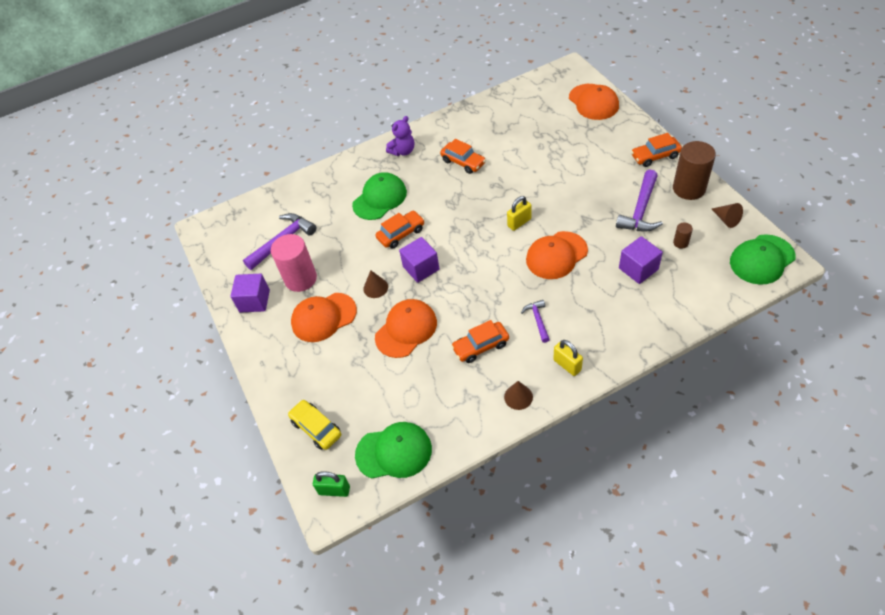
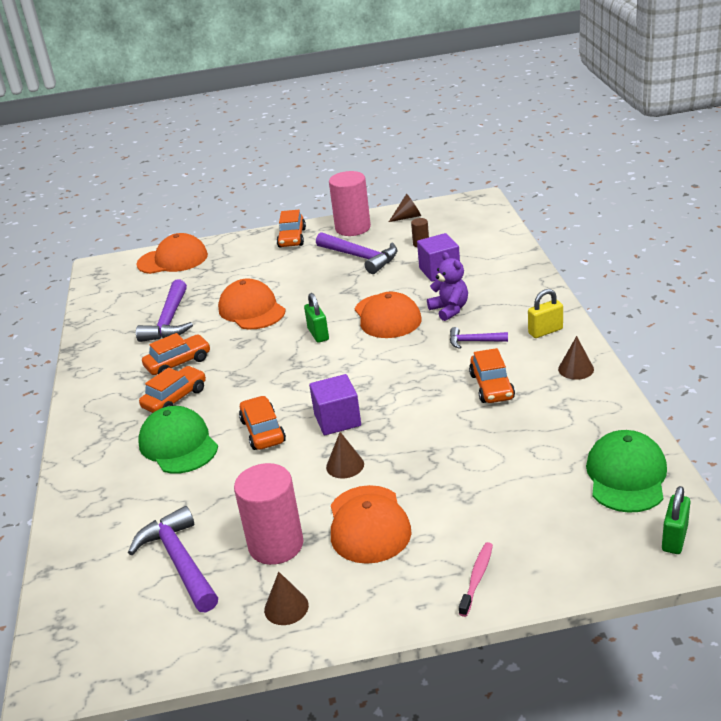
camera: 75 degrees left, 20 degrees down
(254, 301) = (286, 607): purple cube -> brown cone
(285, 385) = (477, 578): none -> pink toothbrush
(316, 428) = (567, 549): yellow car -> none
(403, 151) = (105, 413): purple teddy bear -> purple teddy bear (449, 310)
(406, 329) = (434, 444): orange cap -> orange cap (251, 310)
(425, 177) = (175, 398): none -> orange car
(511, 136) = (169, 321): none -> purple hammer
(519, 222) = (318, 334): yellow padlock -> green padlock
(689, 188) = (353, 228): brown cylinder -> pink cylinder
(762, 259) = (469, 210): green cap -> none

